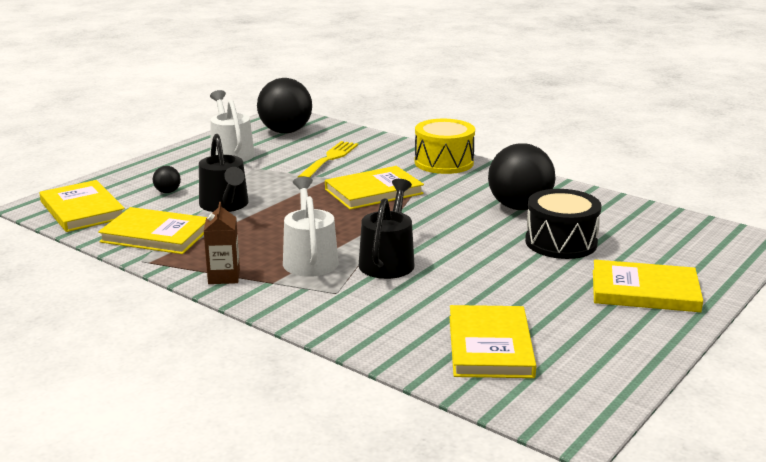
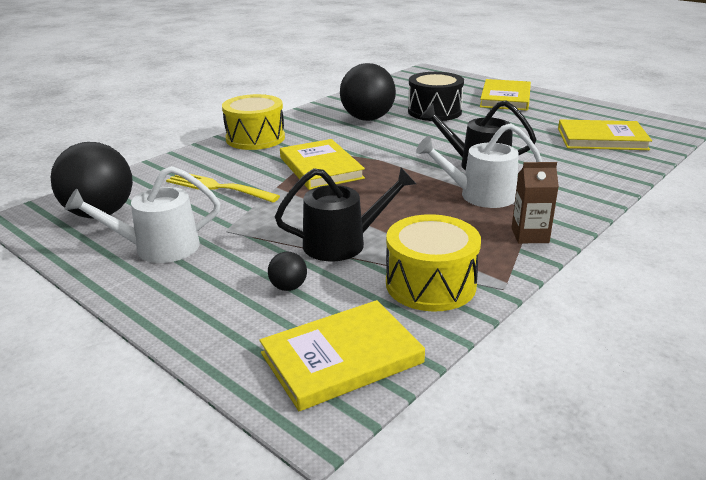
camera: 85 degrees left, 5 degrees up
(156, 235) = (430, 284): yellow book -> yellow drum

